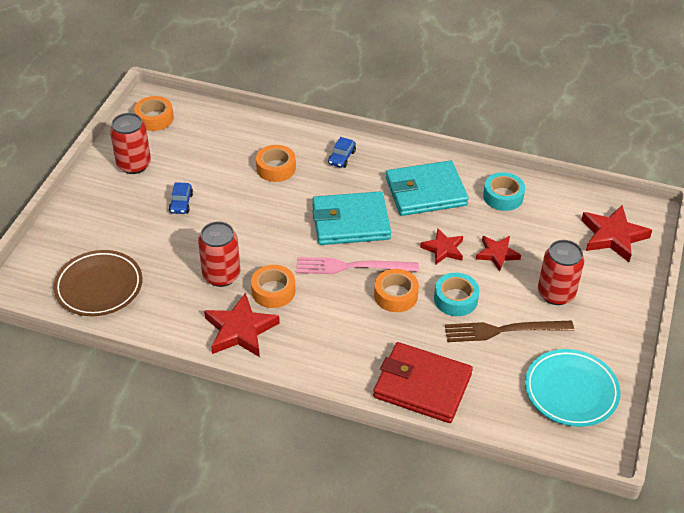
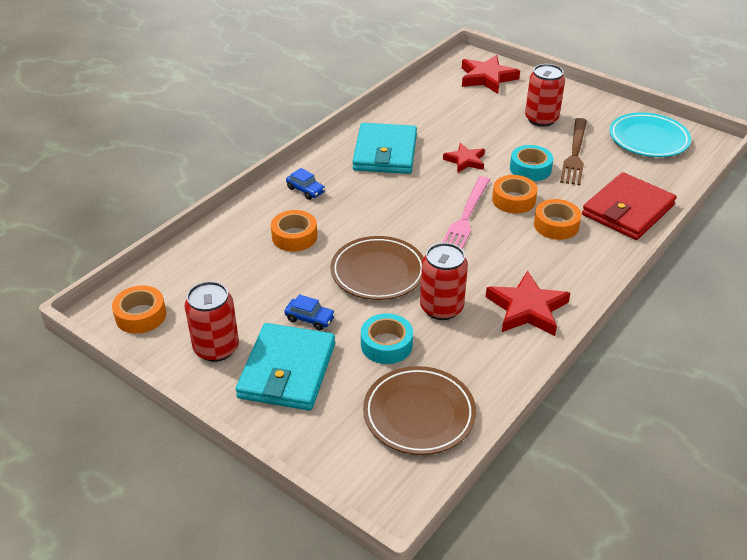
camera: 70 degrees left, 5 degrees down
(251, 227) = (378, 272): none -> brown plate
(273, 291) = (479, 275): orange tape -> orange tape (556, 225)
(350, 222) = (403, 205): turquoise wallet -> turquoise wallet (287, 370)
(497, 254) = (483, 135): red star -> none
(503, 196) = (413, 115): turquoise tape -> turquoise tape (386, 345)

